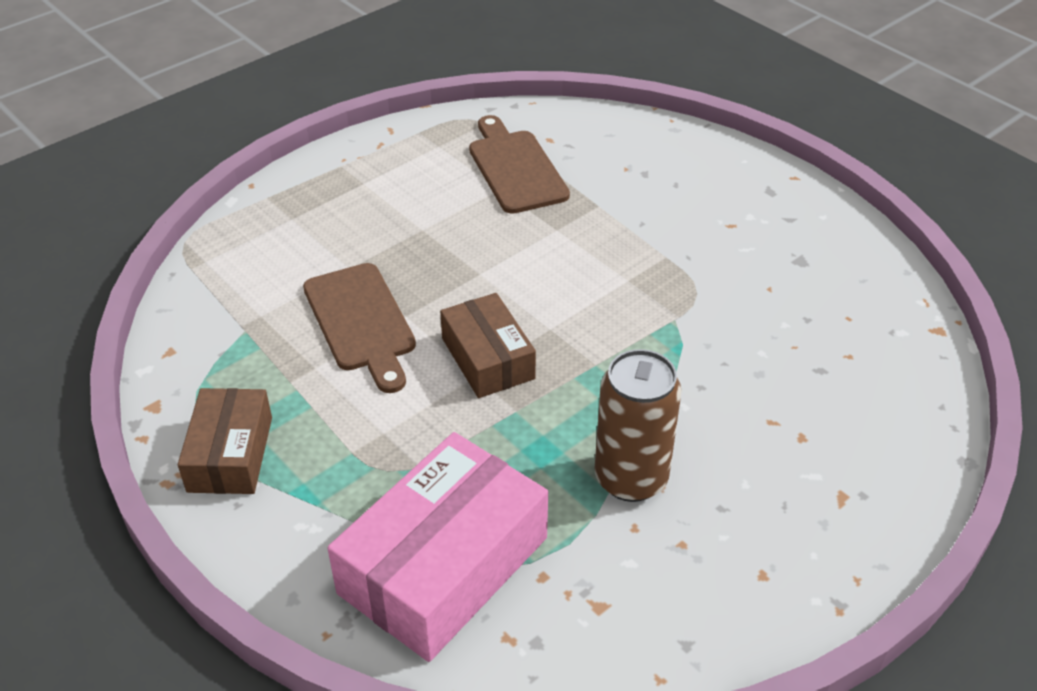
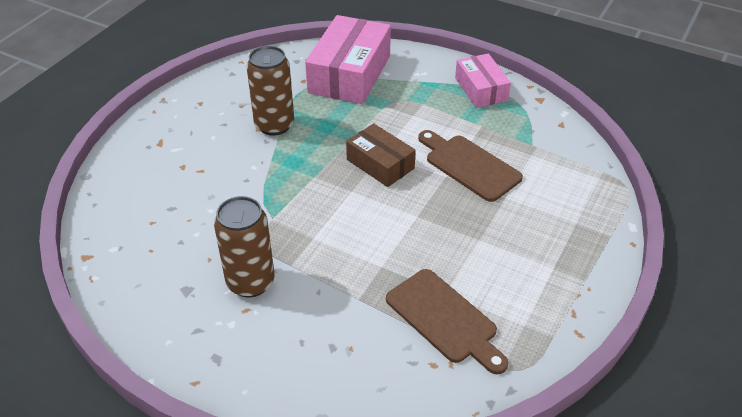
camera: 160 degrees right, 0 degrees up
(230, 454) = (481, 89): brown box -> pink box
(720, 250) = (250, 282): none -> brown can

